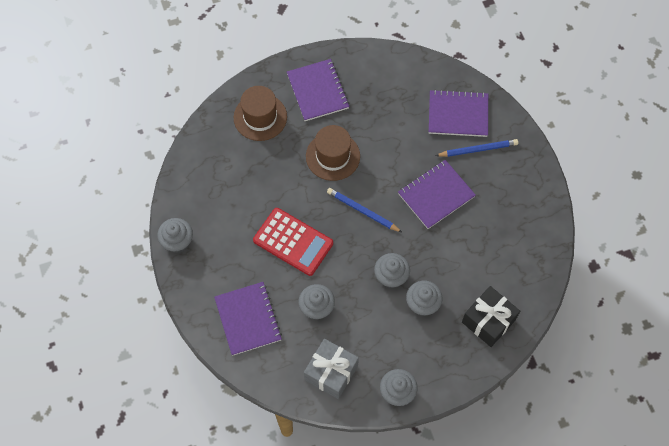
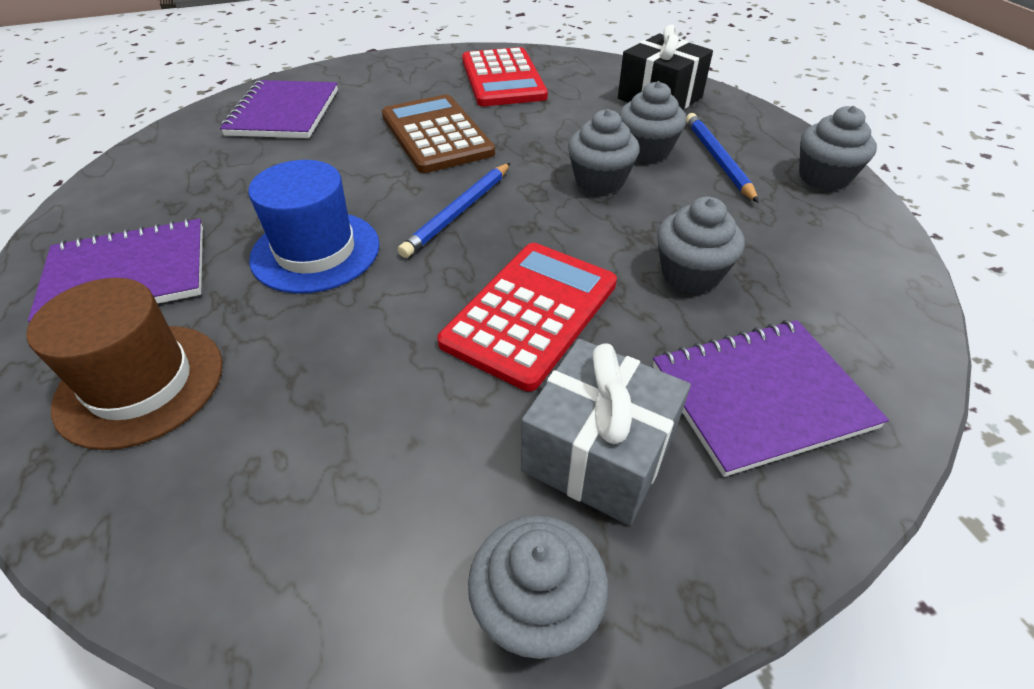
camera: 90 degrees left, 20 degrees down
(331, 372) = (830, 253): grey gift -> grey gift (598, 453)
(333, 156) = (315, 251): brown hat -> blue hat
(436, 195) = (436, 135): purple notebook -> brown calculator
(478, 149) = (358, 98): blue pencil -> blue pencil (717, 159)
(510, 228) = (503, 79): none -> red calculator

